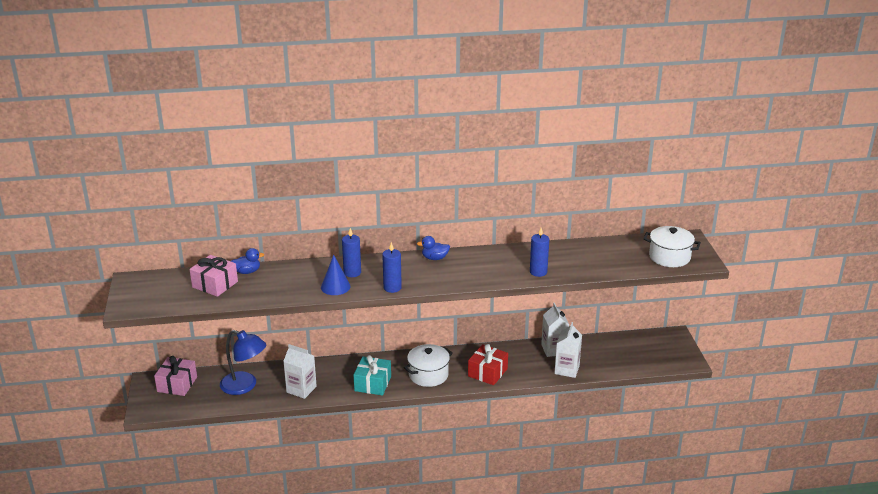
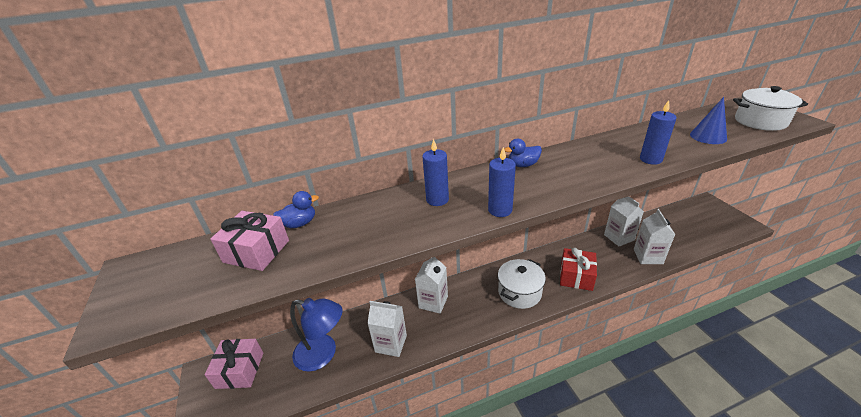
camera: 10 degrees left, 5 degrees up
(335, 287) = (425, 223): blue cone -> blue cone (708, 136)
(349, 368) = (433, 302): none -> white carton
(373, 383) = (467, 317): turquoise gift -> none

